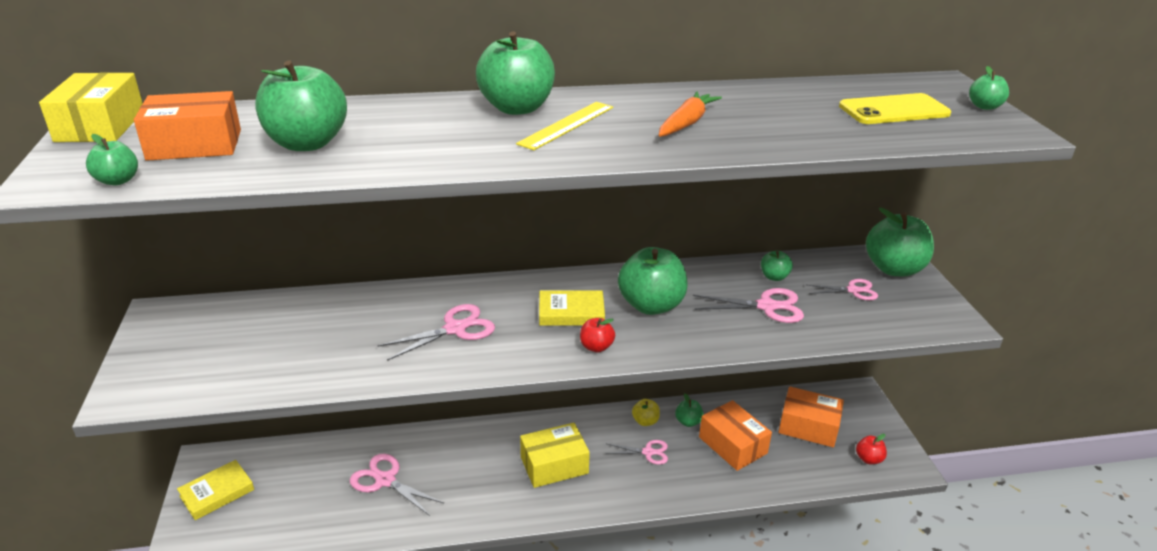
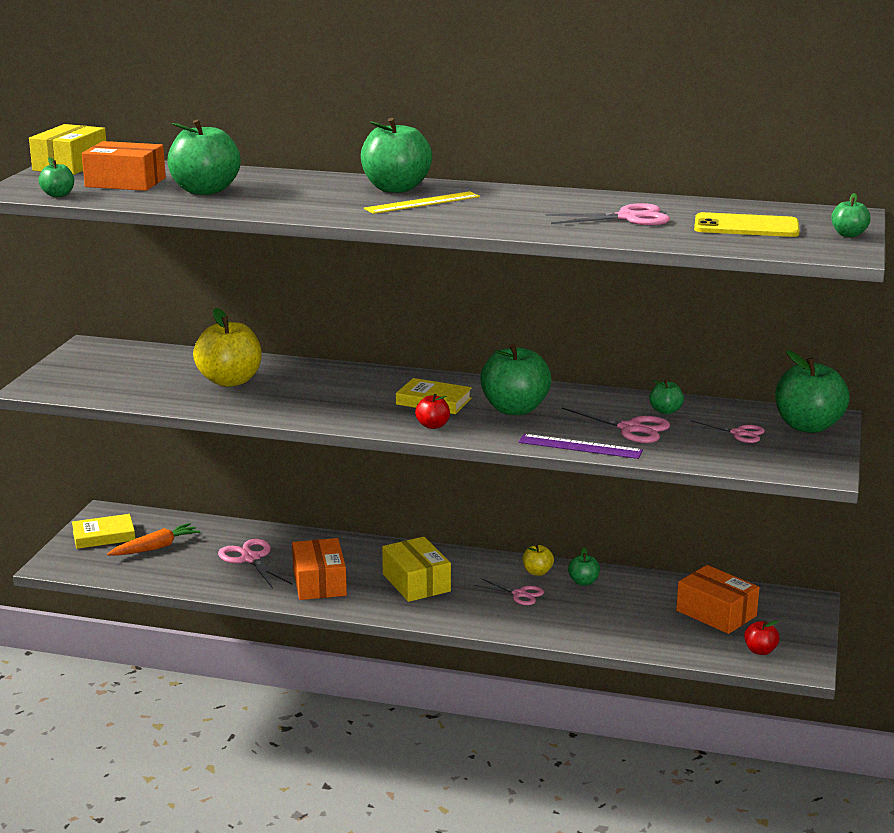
camera: 25 degrees right, 10 degrees down
(349, 332) = (230, 381): none -> yellow apple
(455, 329) = (319, 394): pink scissors -> pink scissors (628, 218)
(554, 465) = (416, 583): yellow box -> yellow box turned 60 degrees clockwise
(686, 123) = (529, 213): orange carrot -> orange carrot (155, 548)
(732, 445) = (615, 608): orange box -> orange box (319, 582)
(747, 341) = (580, 446): none -> purple ruler

